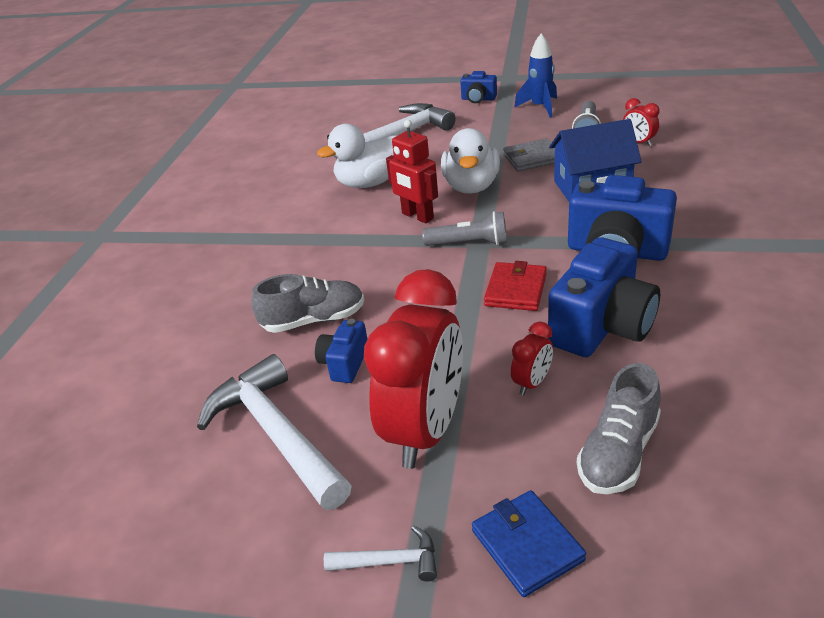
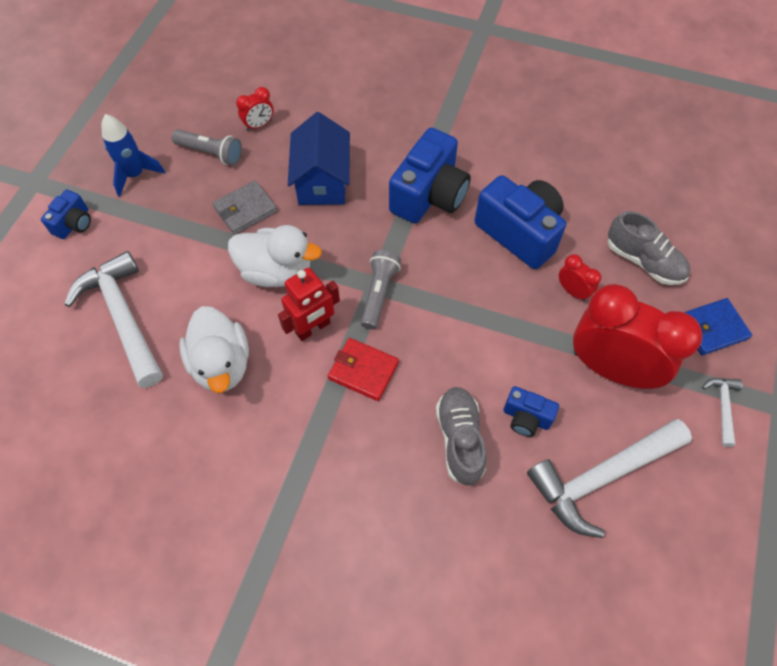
camera: 85 degrees left, 25 degrees up
(515, 290) = (459, 275): red wallet -> red wallet (363, 371)
(532, 158) = (245, 210): grey wallet -> grey wallet turned 60 degrees clockwise

